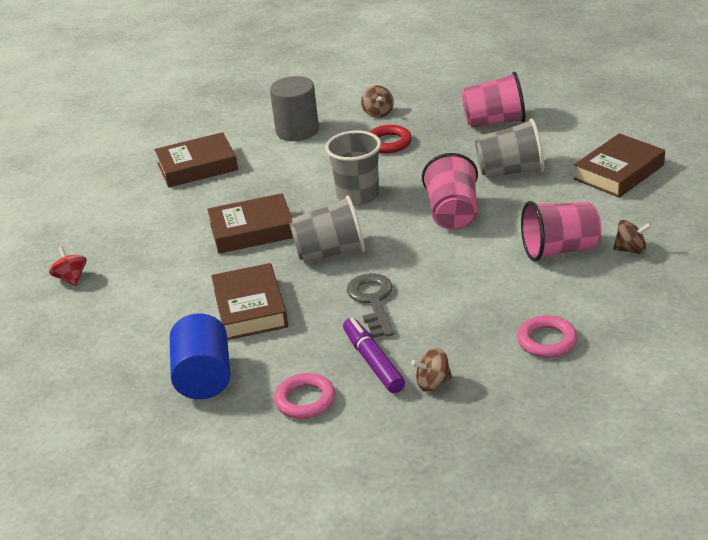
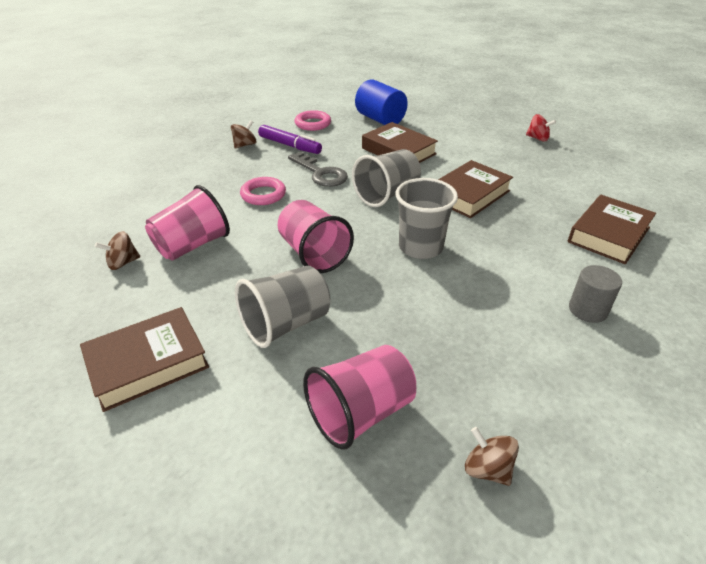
camera: 145 degrees right, 5 degrees up
(297, 131) = (588, 310): grey cylinder -> grey cylinder, size x0.65
(378, 113) = (534, 375): brown spinning top -> brown spinning top (487, 469)
(388, 143) = (463, 324): red ring -> none
(546, 341) = (180, 180): pink ring -> pink ring (263, 195)
(619, 172) = (148, 363): brown book -> brown book turned 45 degrees clockwise

